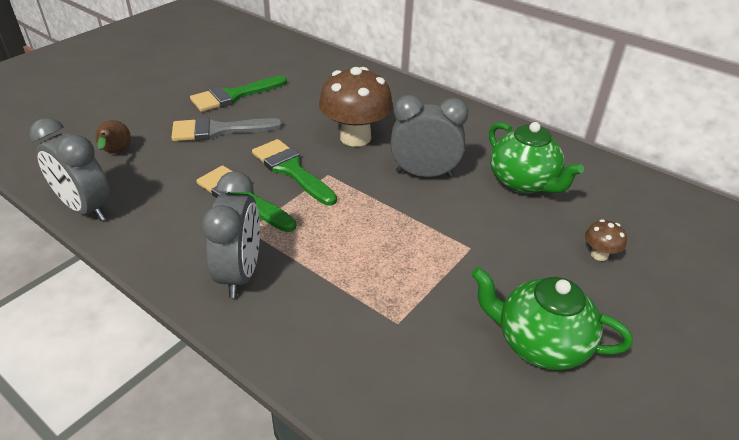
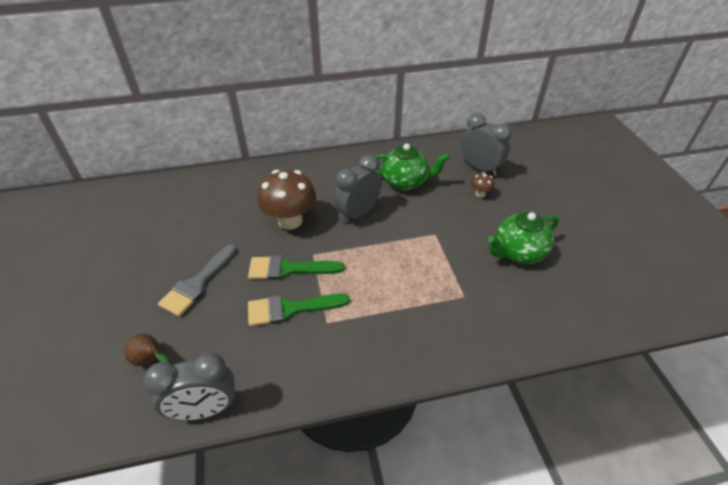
camera: 50 degrees left, 5 degrees up
(234, 96) = (163, 253): green brush -> none
(240, 273) = (364, 347): grey clock -> grey clock (480, 168)

